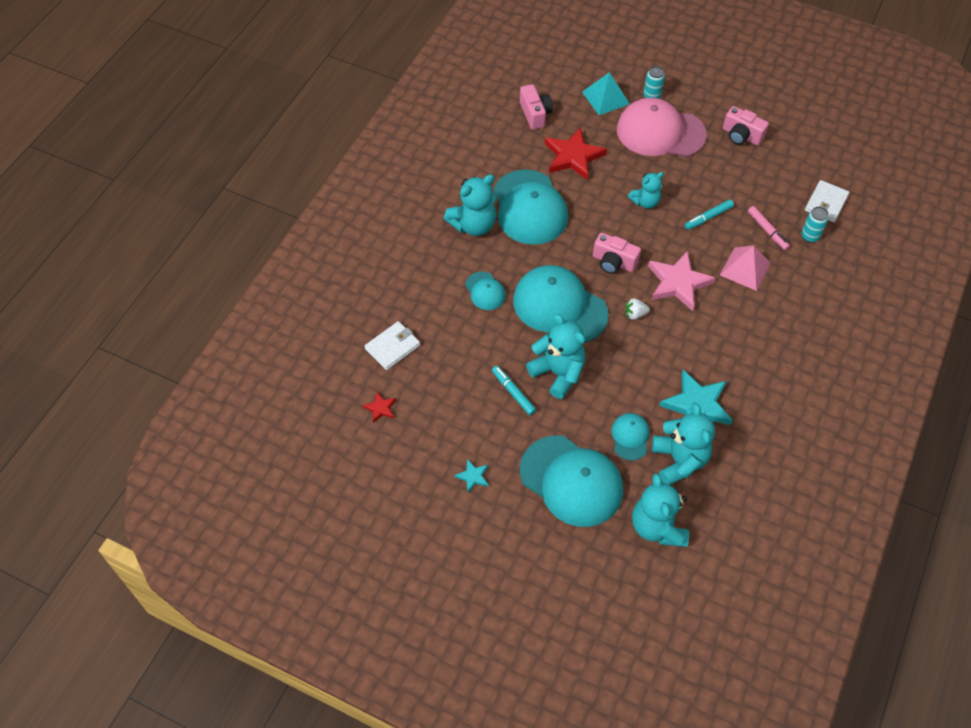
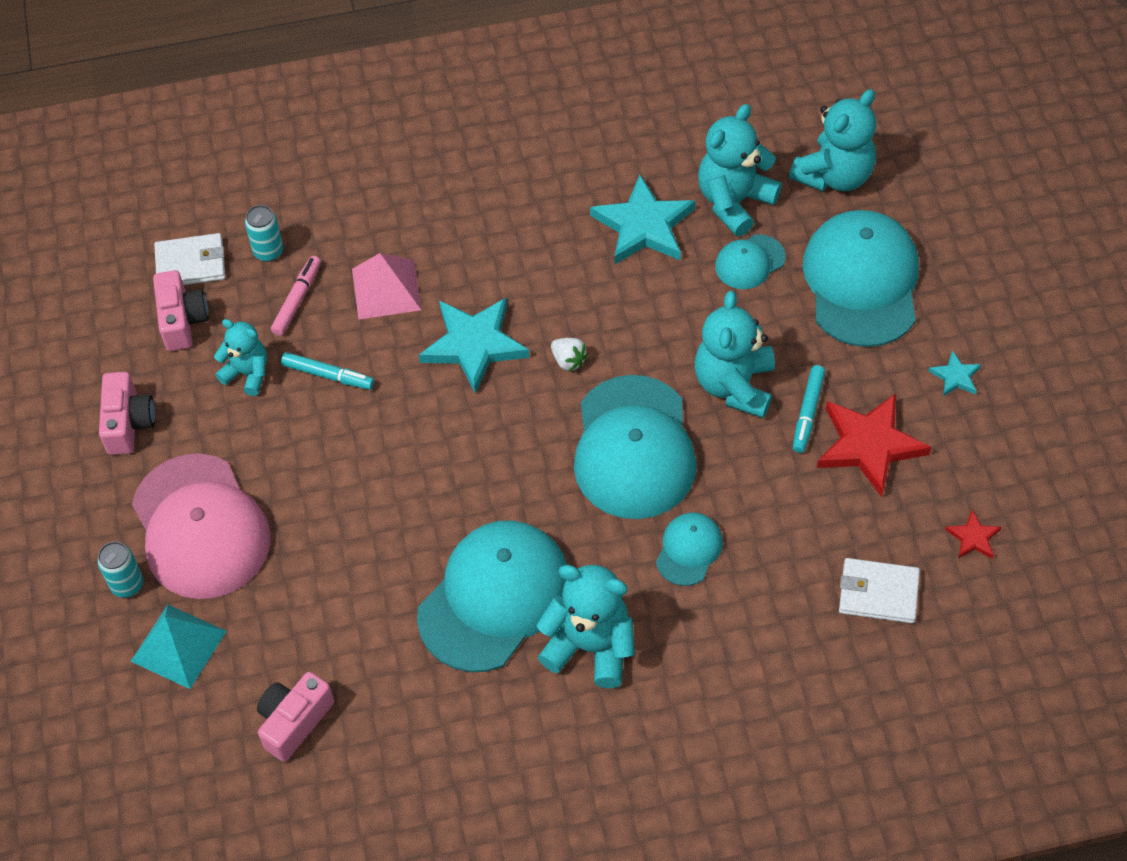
camera: 125 degrees left, 0 degrees up
(573, 156) = (345, 608): red star -> red star (869, 445)
(613, 262) = (503, 434): pink camera -> pink camera (182, 320)
(645, 202) = (361, 463): turquoise teddy bear -> turquoise teddy bear (247, 373)
(678, 283) = (474, 345): pink star -> turquoise star

